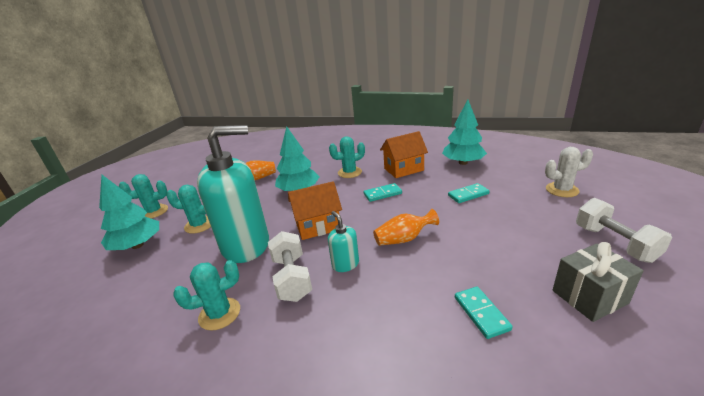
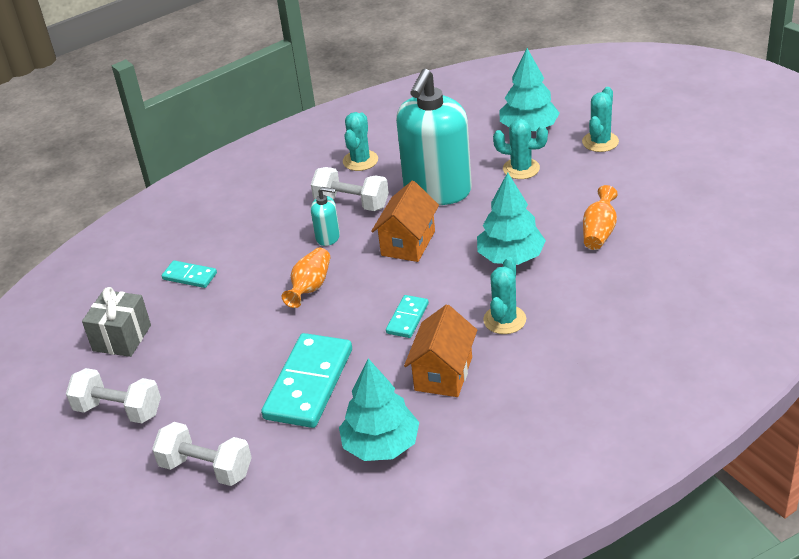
camera: 130 degrees right, 10 degrees up
(199, 225) = (521, 169): turquoise cactus -> turquoise cactus turned 60 degrees clockwise
(468, 195) = (309, 384): turquoise domino -> turquoise domino, size x2.01
(562, 190) = (206, 468): white cactus -> white dumbbell

